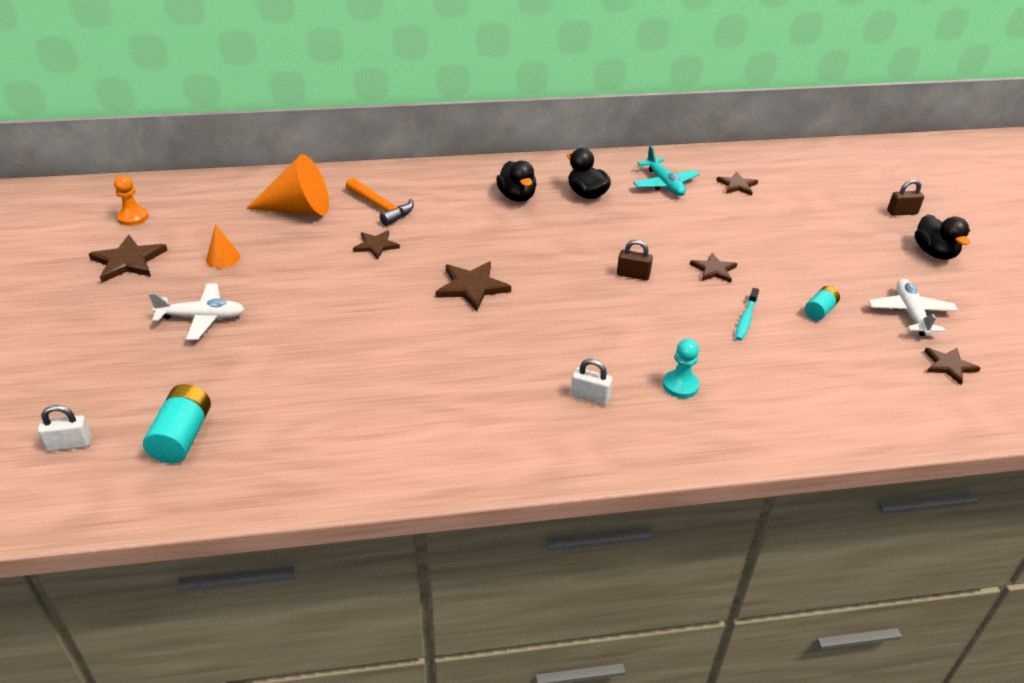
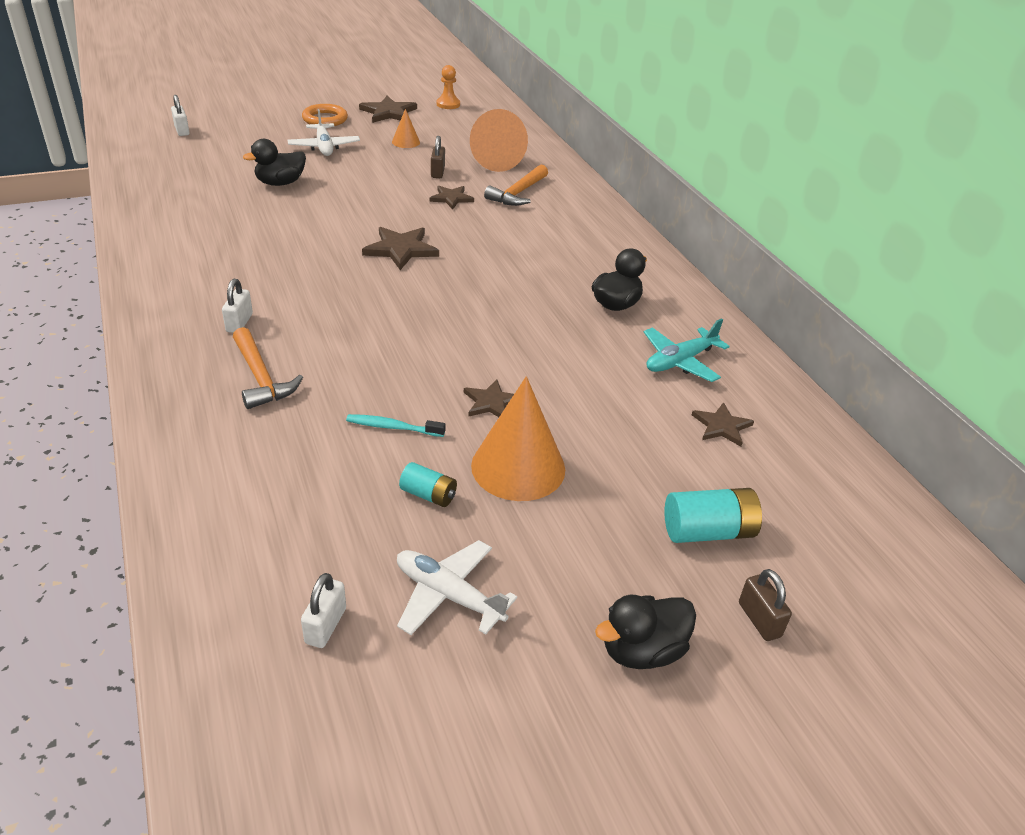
camera: 75 degrees right, 0 degrees up
(116, 311) = (325, 119): none -> orange ring
(182, 437) = (188, 161): turquoise battery -> turquoise battery (708, 531)
(517, 197) = (582, 261): black duck -> black duck (280, 183)
(633, 275) = (457, 342): brown padlock -> brown padlock (437, 172)
(680, 385) = (261, 378): turquoise pawn -> orange hammer
(786, 269) = (518, 467): none -> orange cone
(910, 313) = (448, 595): white plane -> white plane turned 135 degrees counterclockwise
(949, 366) = (326, 625): brown star -> white padlock

